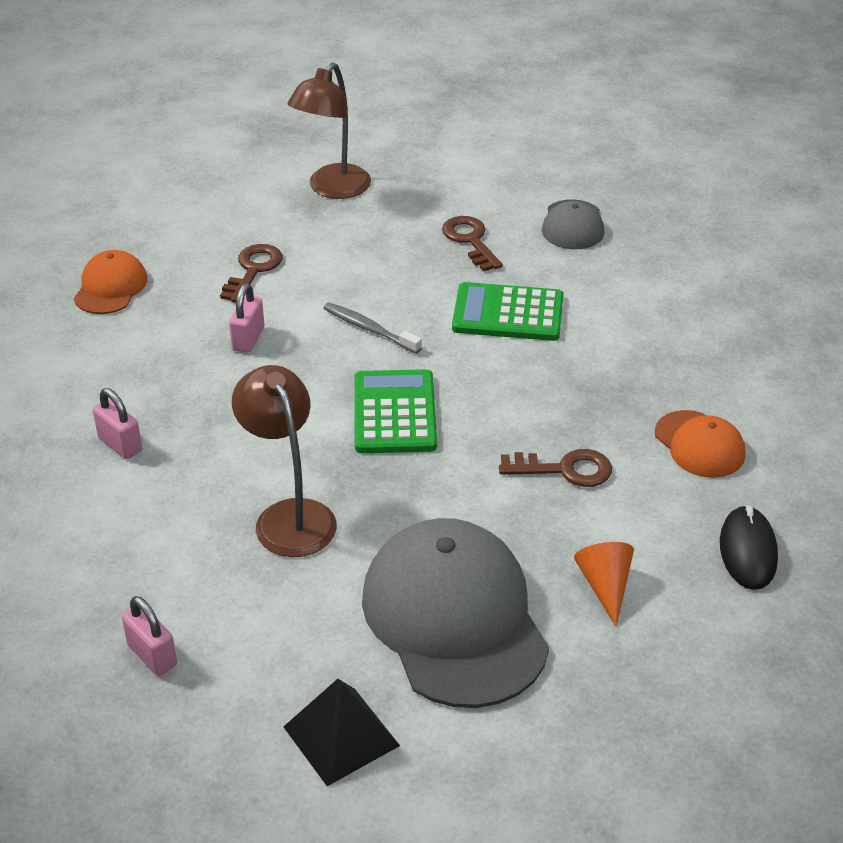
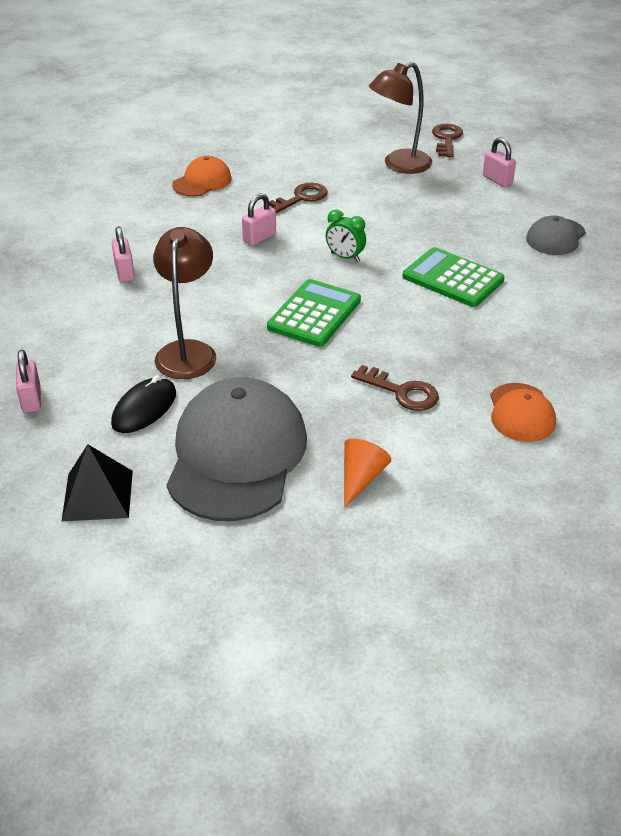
camera: 30 degrees right, 0 degrees up
(369, 329) = (345, 257): grey toothbrush -> green clock
(457, 174) = (497, 180): none -> pink padlock
(470, 240) = (468, 224): brown key -> brown key (446, 139)
(748, 551) = (493, 499): black mouse -> black mouse (144, 409)

